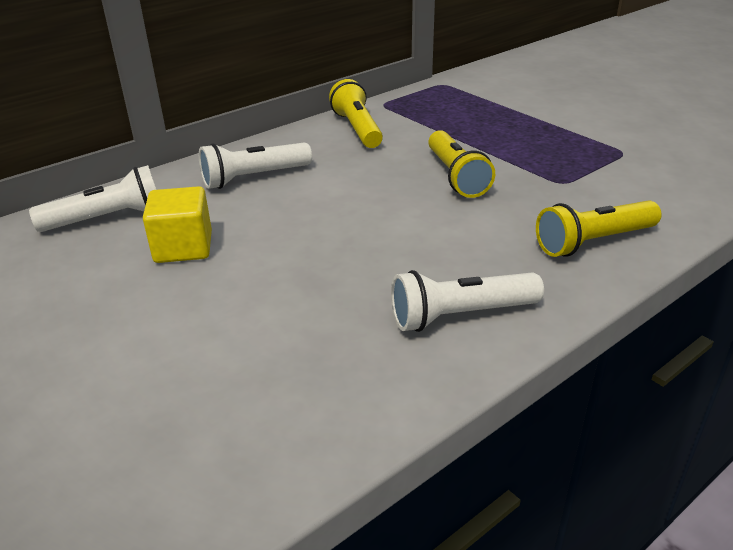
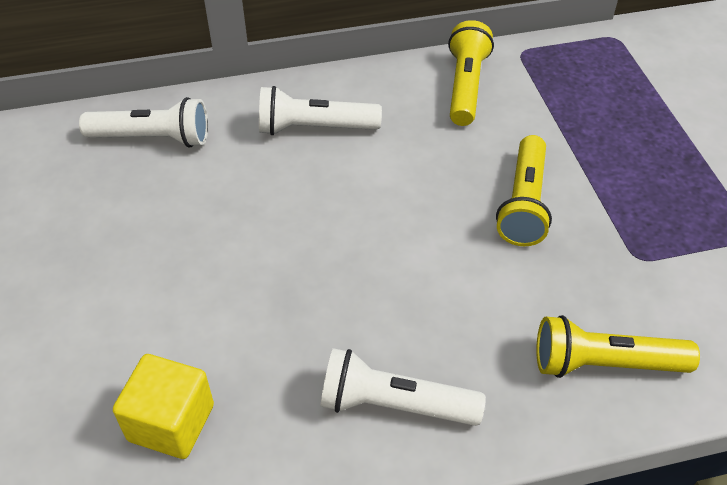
camera: 25 degrees right, 15 degrees up
(183, 247) = (198, 205): yellow cube -> yellow cube (171, 422)

